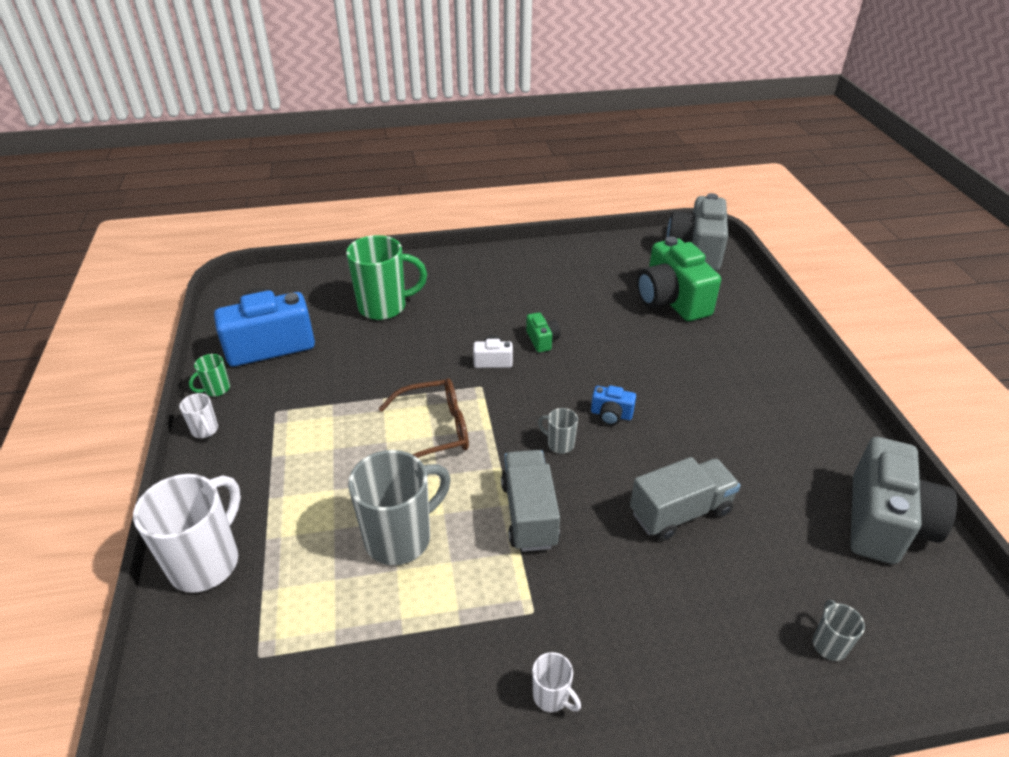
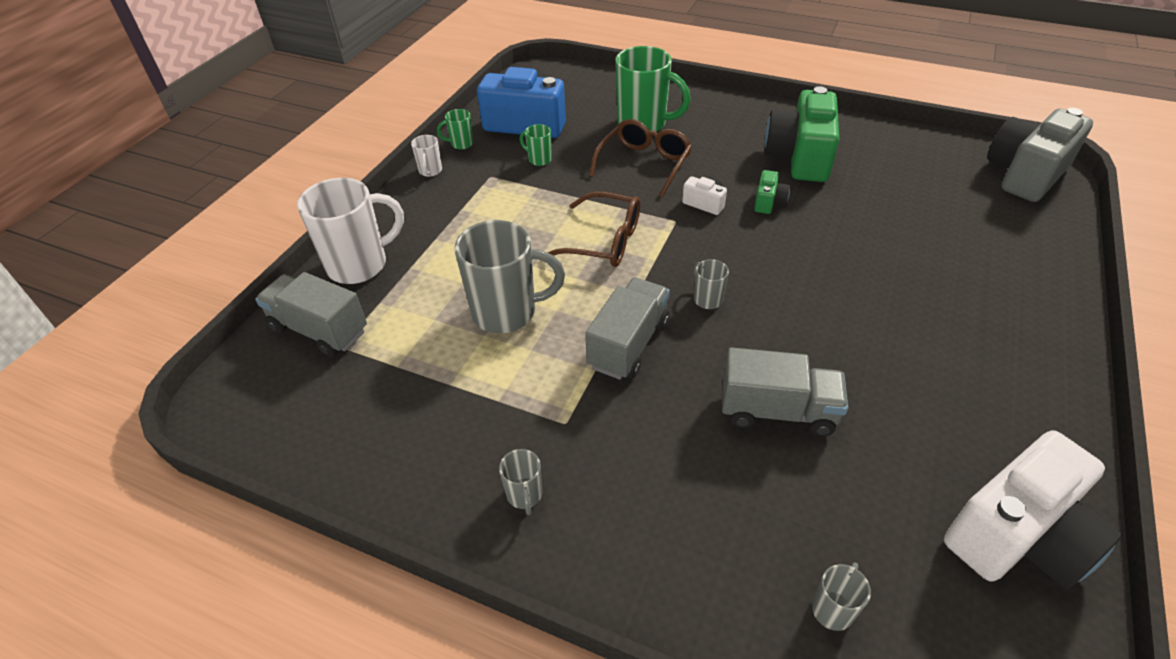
camera: 35 degrees right, 5 degrees up
(217, 652) = (319, 330): none -> grey truck
(312, 376) = (539, 159): none -> green mug
(414, 345) = (644, 164): none -> brown glasses
(552, 696) = (524, 495): white mug -> grey mug
(611, 415) = (782, 294): blue camera -> none
(671, 300) = (947, 213): green camera -> green camera (799, 157)
(885, 522) = (1018, 536): grey camera -> white camera

